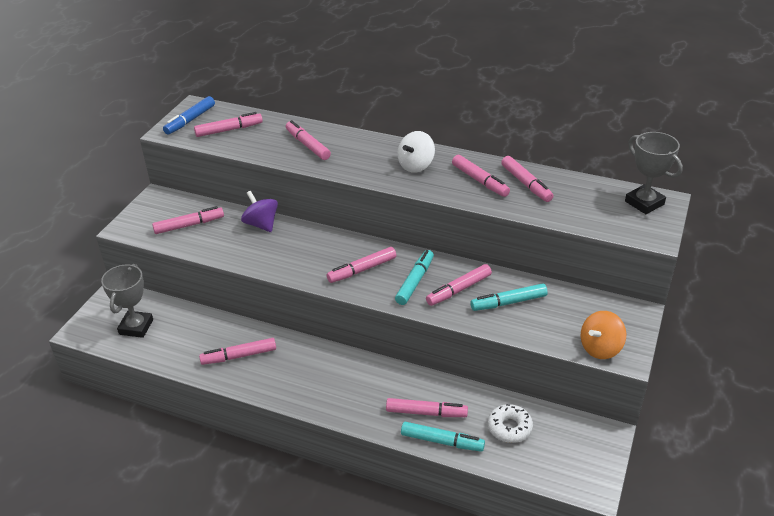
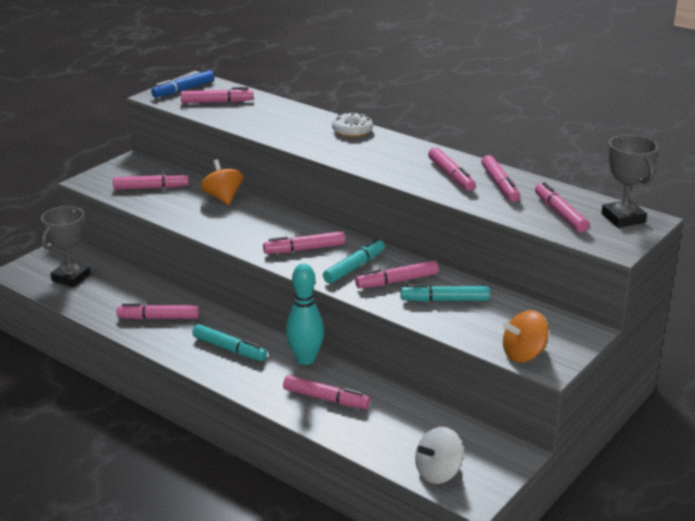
camera: 15 degrees right, 10 degrees down
(261, 224) = (223, 198): purple spinning top -> orange spinning top
(307, 145) = (288, 124): pink marker -> pink marker (560, 214)
(390, 373) = (305, 359): none -> turquoise bowling pin
(416, 165) = (390, 154): white spinning top -> white spinning top (438, 472)
(442, 441) = (329, 425): turquoise marker -> turquoise marker (229, 349)
(509, 428) = (409, 428): white donut -> white donut (352, 131)

